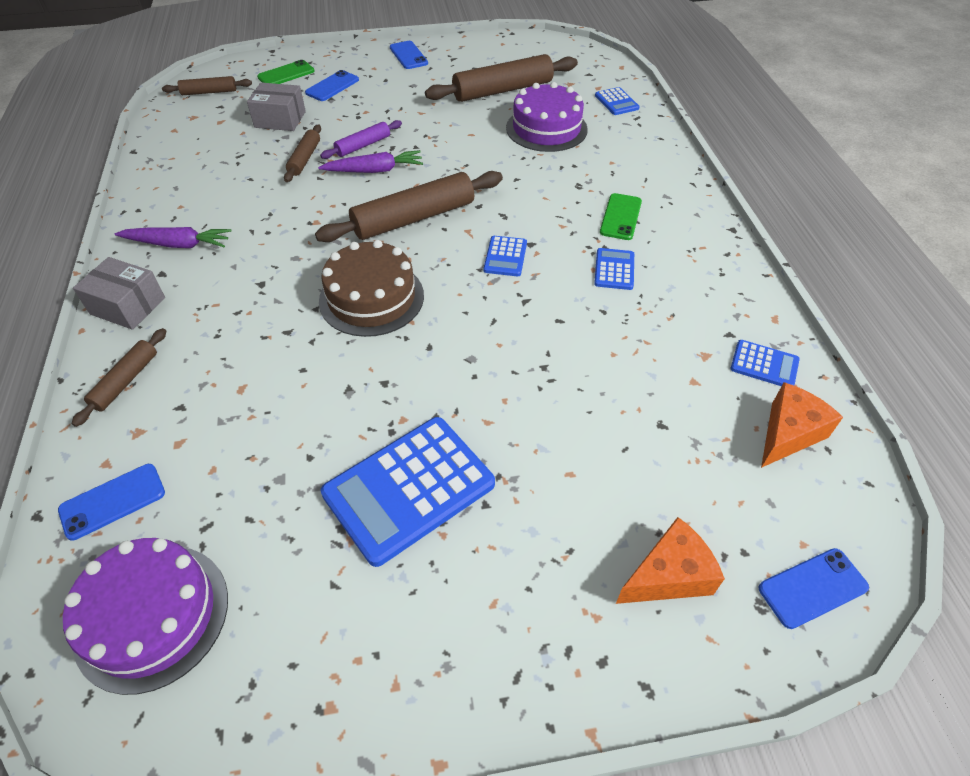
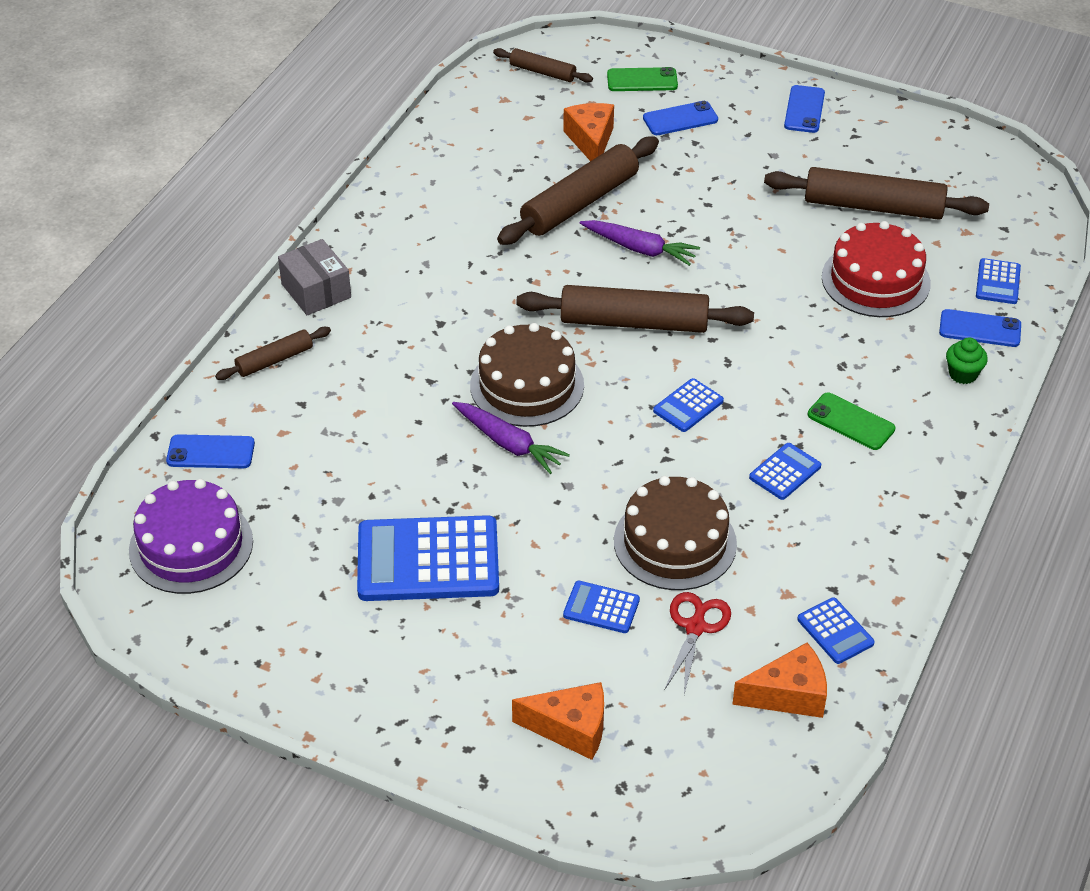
camera: 35 degrees right, 5 degrees down
(177, 244) = (395, 247): purple carrot -> purple carrot (508, 443)
(280, 119) = (591, 141): grey box -> orange cheese
(304, 159) = (579, 202): brown rolling pin -> brown rolling pin, size x1.89
(363, 145) = (652, 213): purple rolling pin -> none
(546, 128) = (875, 280): purple cake -> red cake
(588, 445) = (601, 608): none -> blue calculator
(591, 360) = (675, 542): none -> brown cake
(620, 217) = (851, 422): green phone -> green phone turned 75 degrees clockwise
(654, 159) = (963, 374): none -> green cupcake
(672, 419) = (695, 627): none -> red scissors
(812, 588) = (675, 801): blue phone -> blue phone (980, 329)

